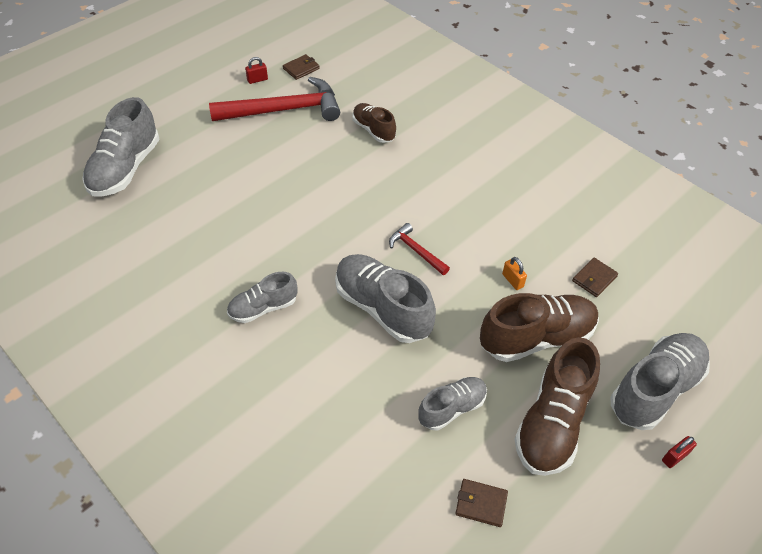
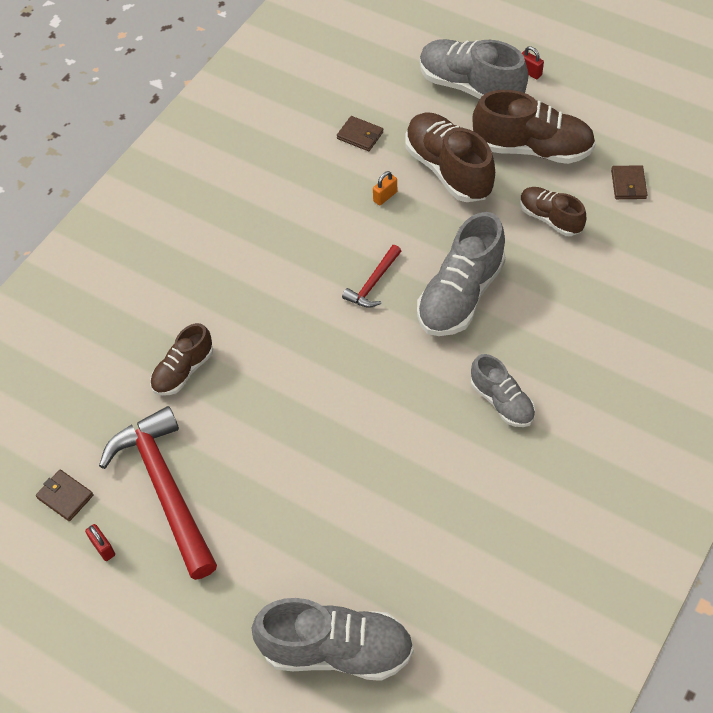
camera: 100 degrees left, 5 degrees up
(452, 408) = (550, 218): grey shoe -> brown shoe

